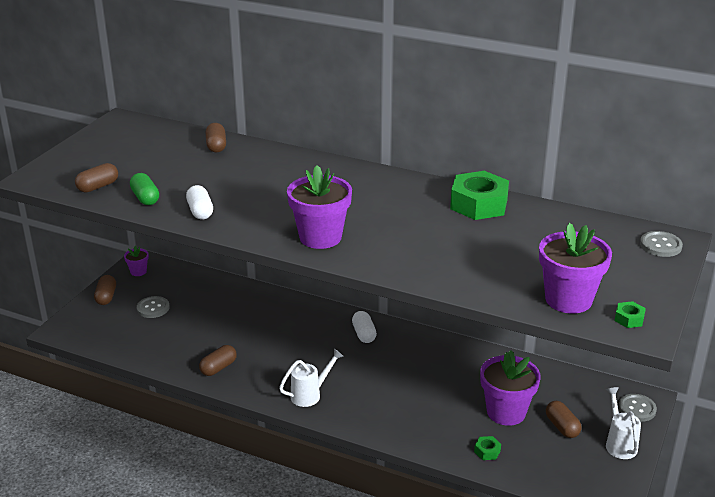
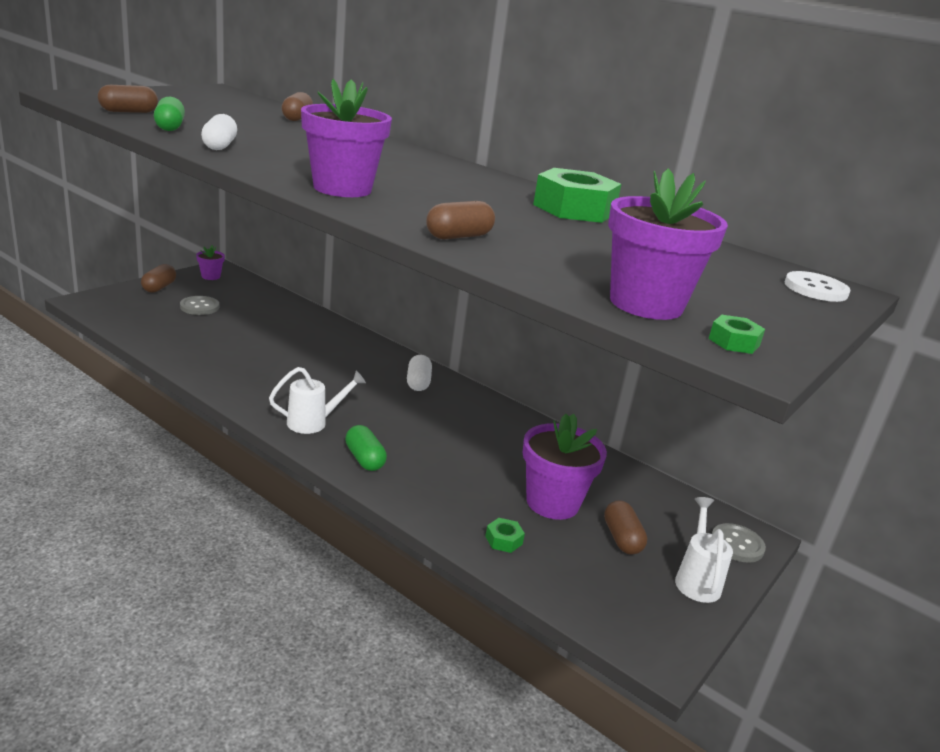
camera: 10 degrees right, 5 degrees down
(218, 368) = (226, 372): brown capsule -> brown capsule (459, 236)
(363, 415) = (364, 459): none -> green capsule
(660, 245) = (815, 289): grey button -> white button

